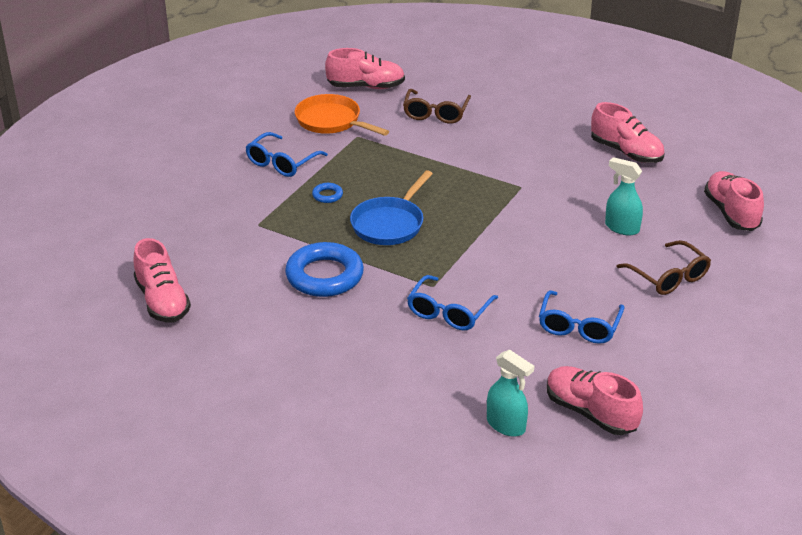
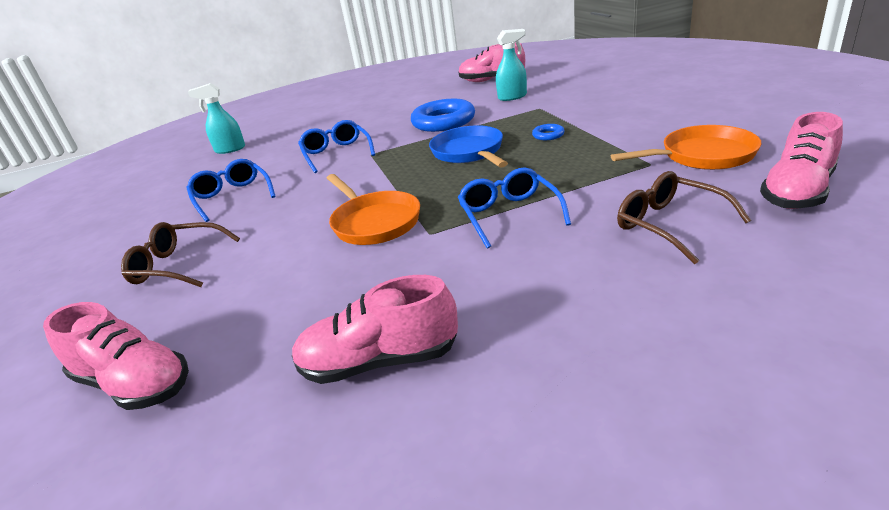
camera: 135 degrees right, 5 degrees down
(282, 163) = (629, 124): blue glasses -> blue glasses (509, 215)
(532, 216) = (374, 222): none -> orange pan
(590, 413) = (180, 176): pink shoe -> none
(621, 228) = (272, 271): turquoise spray bottle -> turquoise spray bottle (512, 97)

